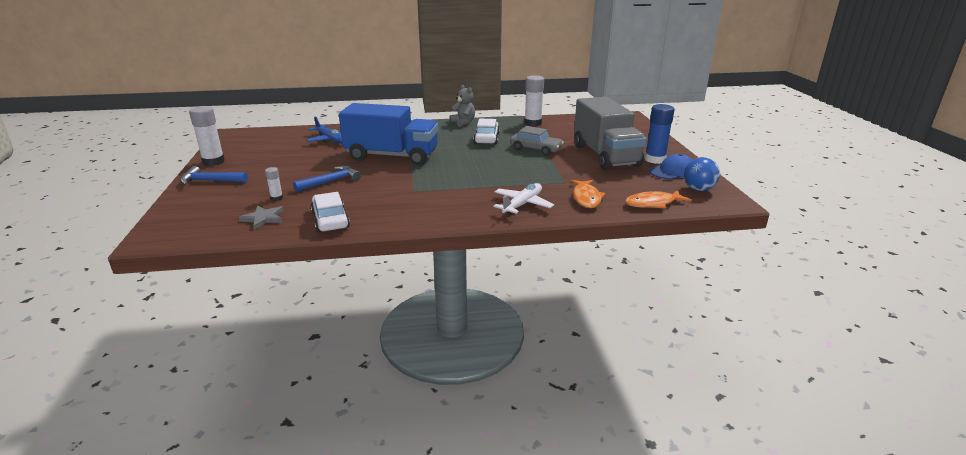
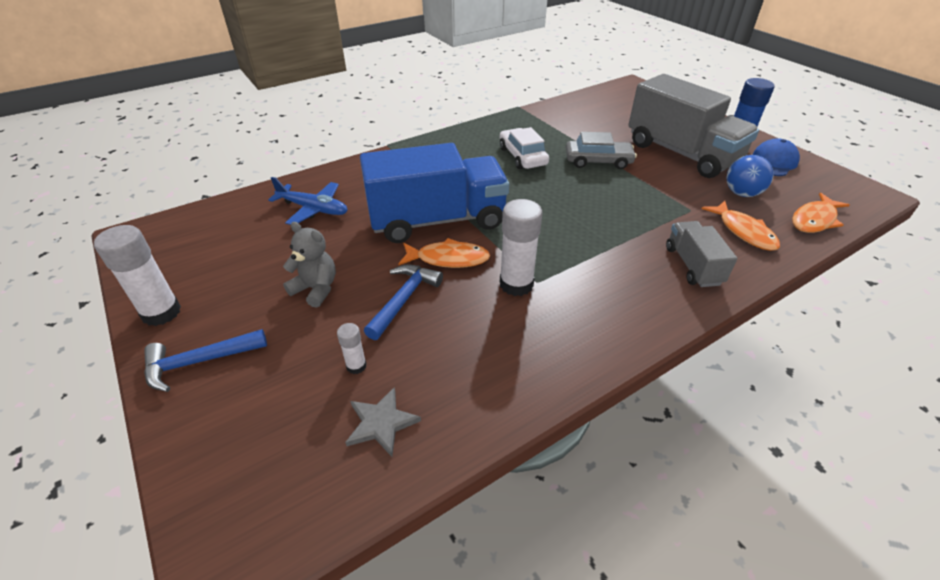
camera: 25 degrees left, 15 degrees up
(330, 220) = (488, 386): white car -> none
(376, 172) = (448, 259): none -> orange fish
(463, 123) = (464, 134): grey teddy bear -> grey teddy bear (316, 289)
(522, 204) = (693, 266): white plane -> grey truck
(533, 123) = (546, 117): white glue stick -> white glue stick (516, 284)
(698, 189) = (826, 183): blue ball -> blue ball (742, 193)

